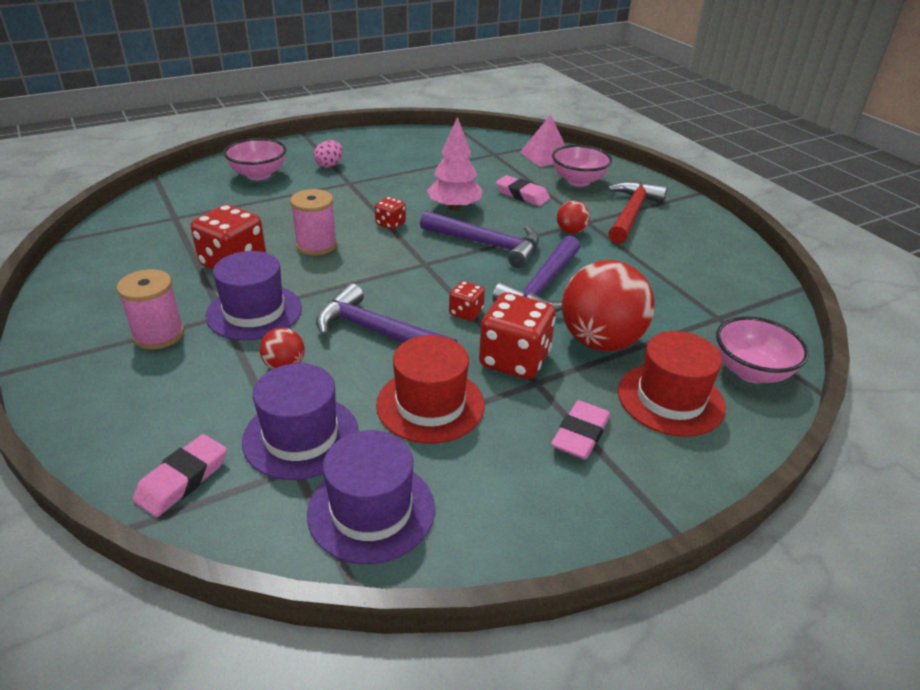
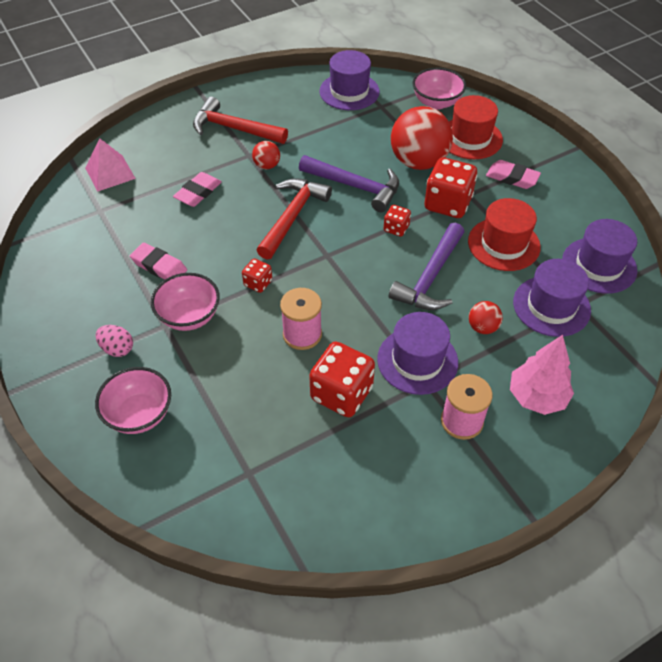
camera: 90 degrees left, 15 degrees up
(182, 480) = (607, 360): pink eraser -> pink eraser (159, 266)
(454, 208) = (224, 239): pink tree -> pink tree (536, 397)
(487, 244) = (292, 216): purple hammer -> red hammer
(578, 181) = (169, 154): pink bowl -> pink bowl (189, 316)
(740, 292) = (349, 91): none -> purple hat

